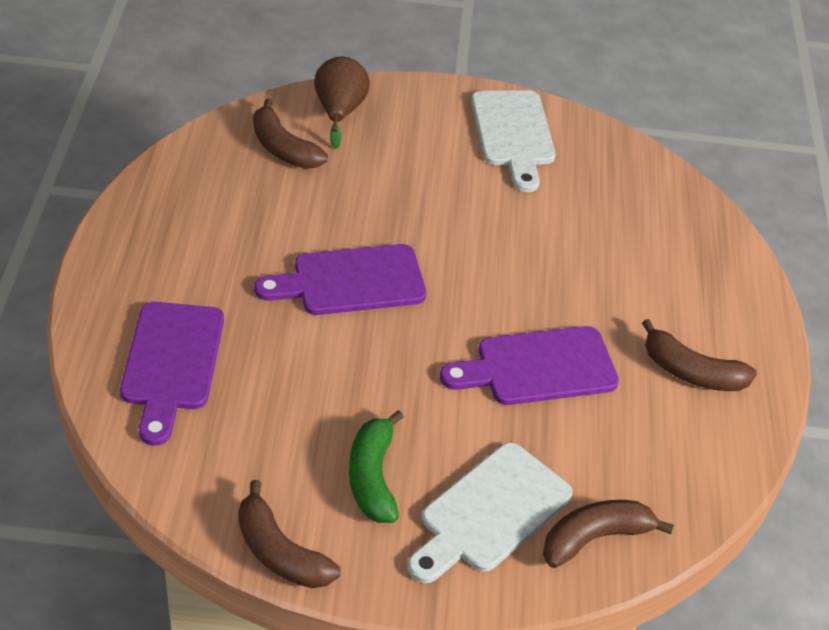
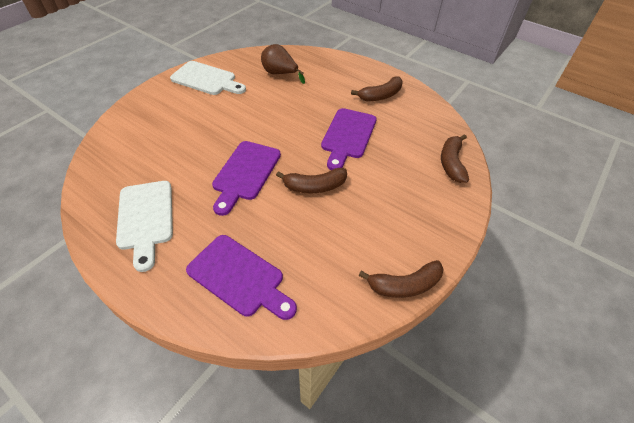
camera: 55 degrees left, 5 degrees up
(283, 148) = (129, 157): brown banana -> brown banana (315, 186)
(339, 112) = (128, 125): brown pear -> brown pear (280, 74)
(372, 477) = (376, 223): green banana -> none
(490, 512) = (420, 190): white cutting board -> white cutting board (145, 218)

